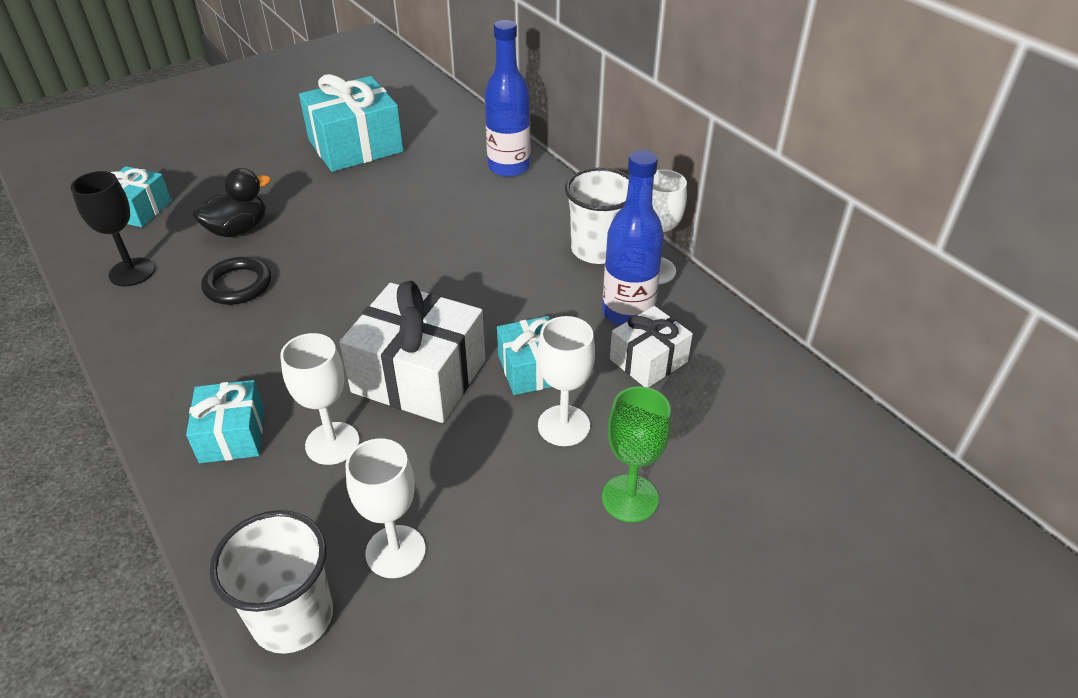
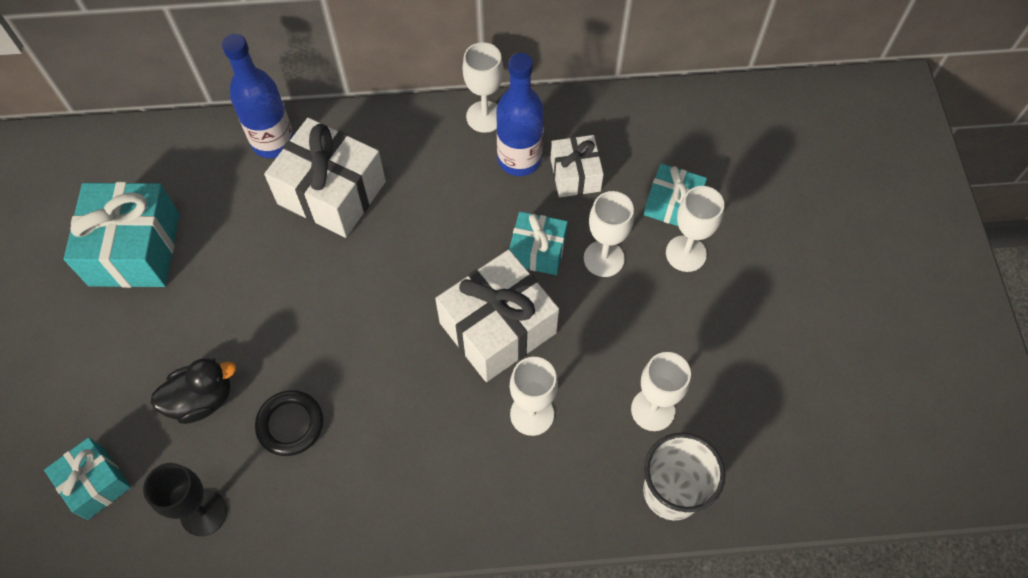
camera: 60 degrees left, 20 degrees up
(232, 435) = (481, 483): turquoise gift -> turquoise gift (672, 205)
(238, 229) = (202, 399): black duck -> black duck turned 75 degrees clockwise
(486, 215) = (332, 192): none -> white gift
(597, 250) = (434, 139): white cup -> none
(630, 498) = (686, 253): green goblet -> white goblet

